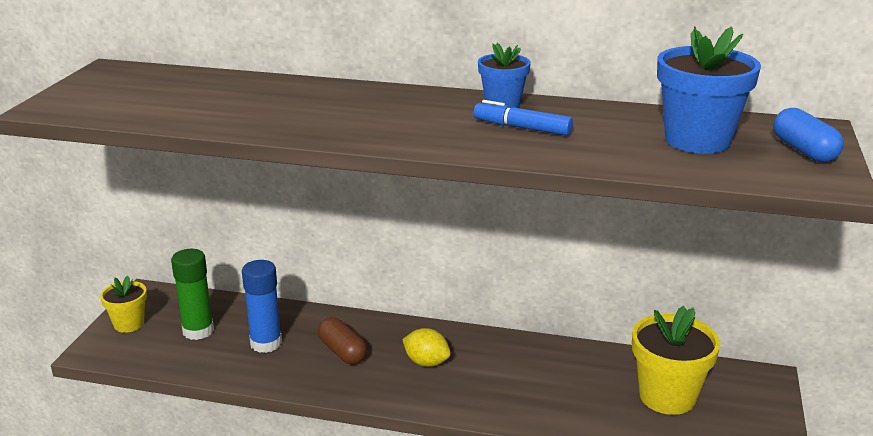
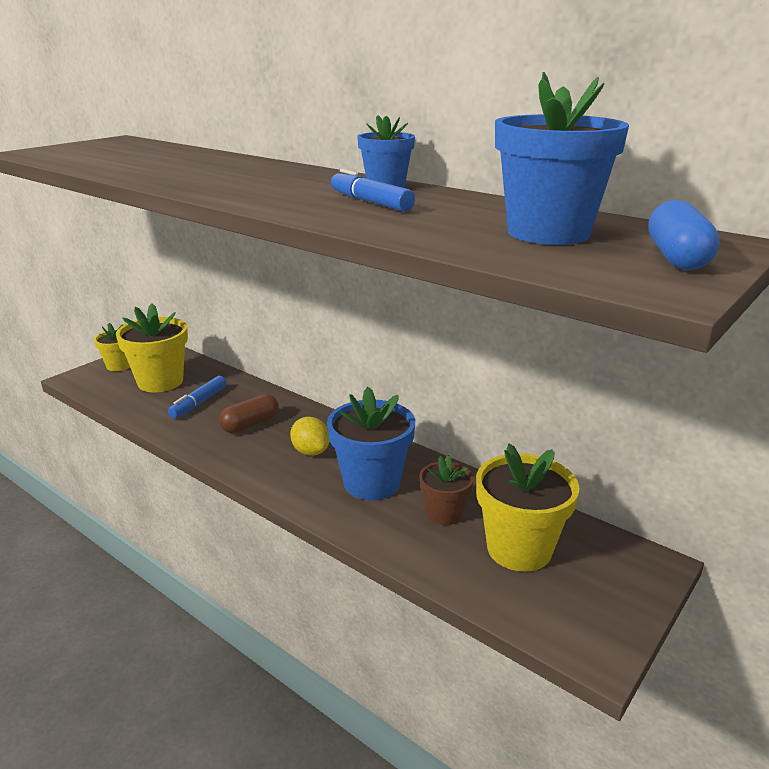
camera: 25 degrees right, 0 degrees up
(198, 331) = (160, 382): green glue stick -> yellow flower pot
(266, 343) = (199, 403): blue glue stick -> blue marker
(342, 352) = (250, 424): brown capsule -> brown capsule turned 60 degrees clockwise
(507, 376) = (371, 483): none -> blue flower pot
(588, 385) = (444, 514): none -> brown flower pot

